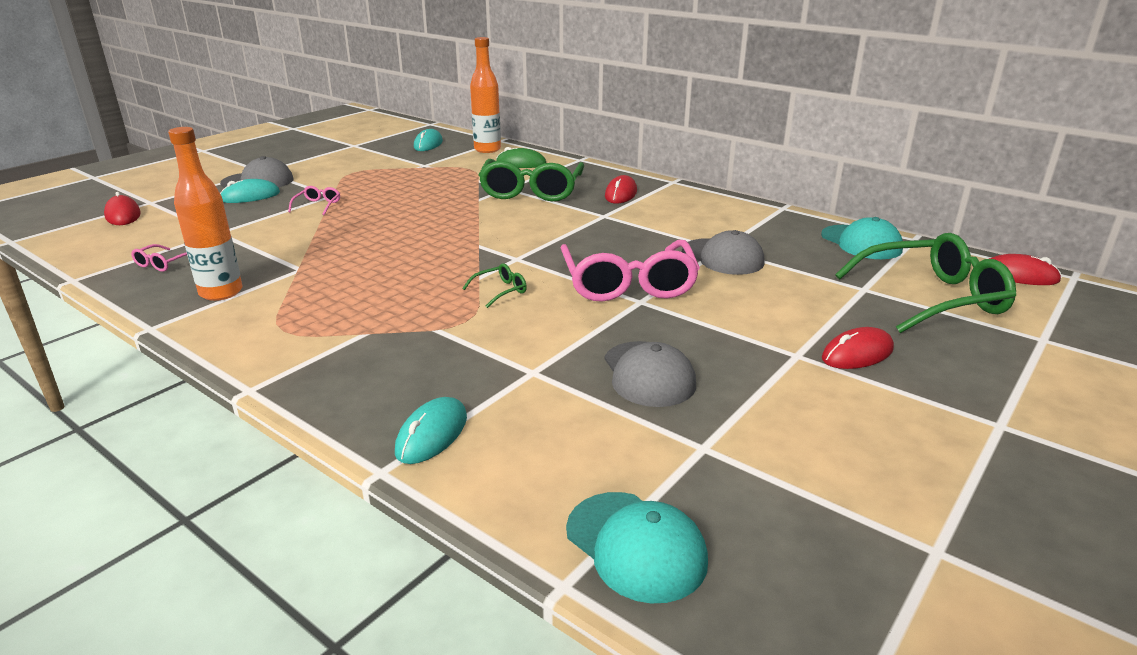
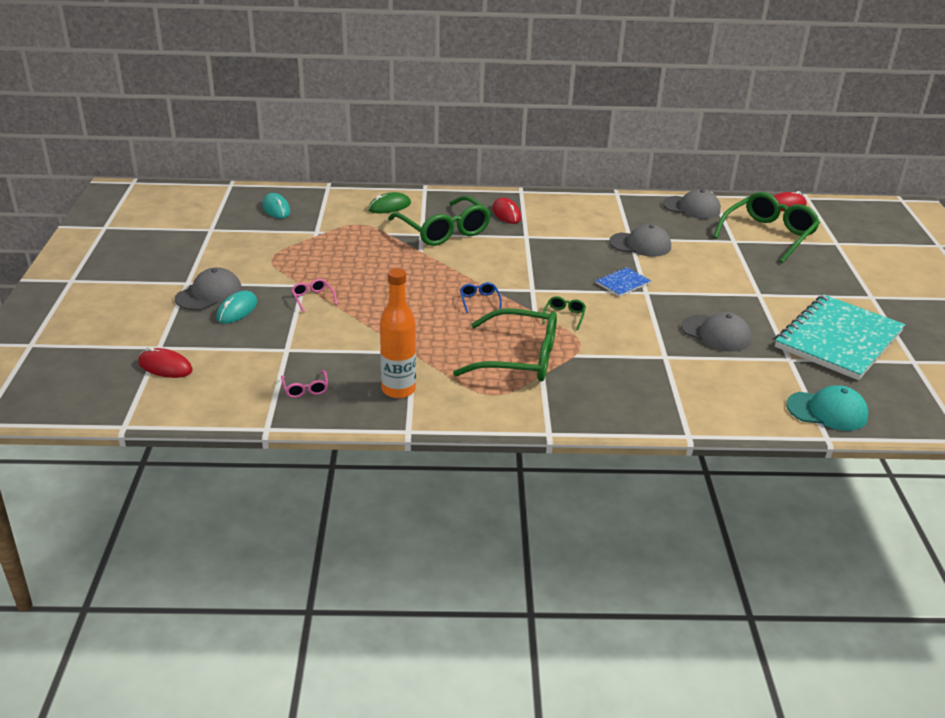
camera: 40 degrees left, 5 degrees up
(376, 310) = (519, 358): none -> green glasses
(432, 434) = (678, 409): turquoise mouse -> none
(446, 251) = (479, 301): none -> blue glasses
(487, 149) = (336, 200): orange bottle -> none
(628, 284) = (622, 283): pink glasses -> blue notebook
(834, 457) = (838, 339): none -> turquoise notebook
(857, 354) = (781, 283): red mouse -> none
(861, 243) = (692, 208): turquoise cap -> grey cap

